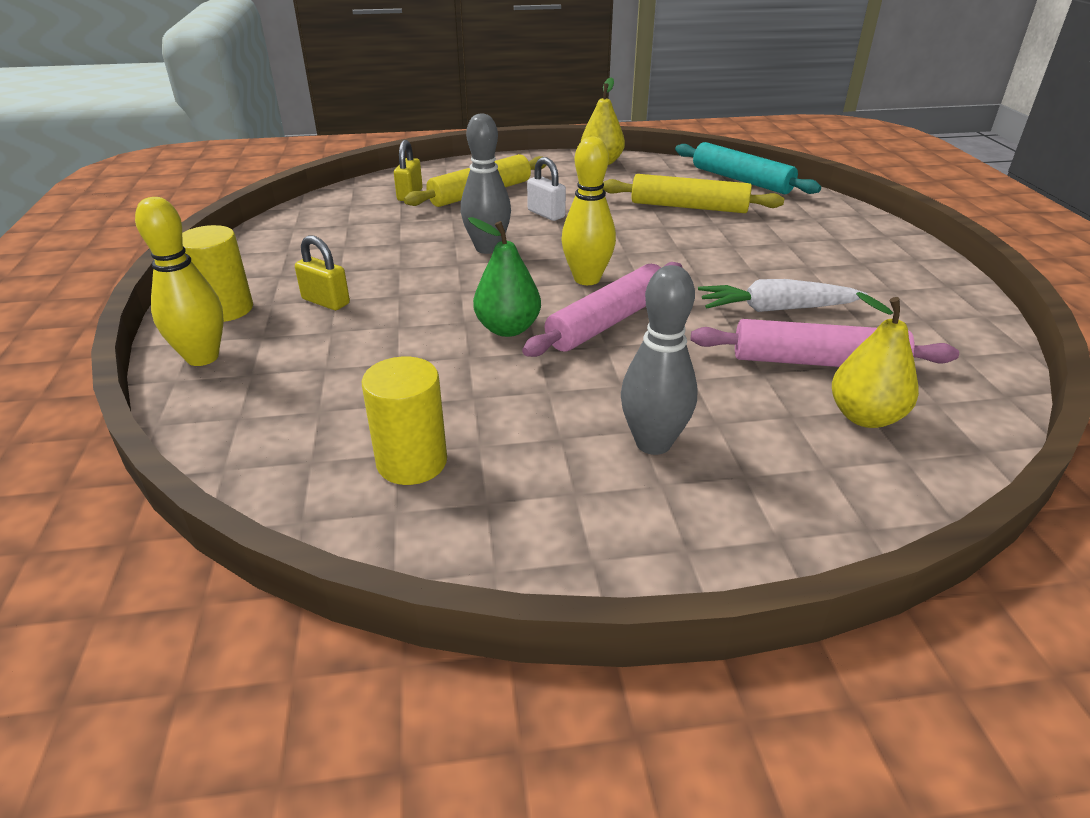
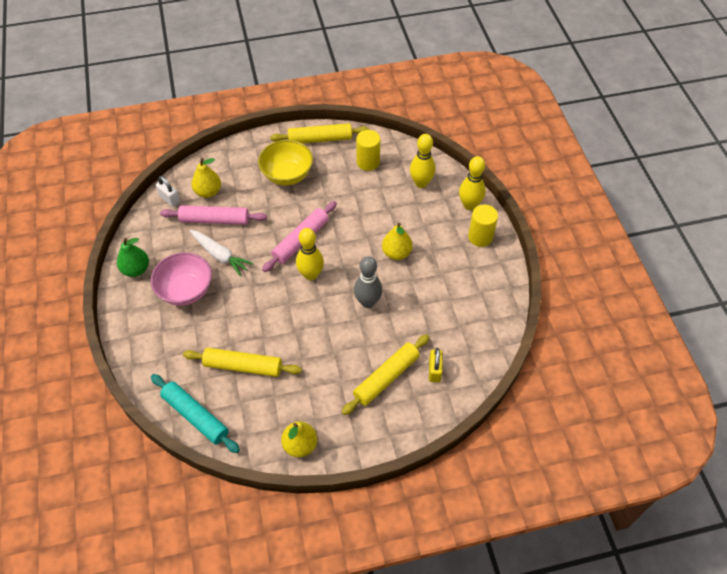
camera: 175 degrees right, 20 degrees up
(288, 405) = (421, 183): none -> yellow bowling pin
(326, 301) = (436, 246): yellow padlock -> none
(411, 297) = (396, 253): none -> yellow pear
(508, 329) = (346, 232): green pear -> green pear (136, 269)
(546, 214) = (338, 348): white padlock -> white padlock (170, 199)
(551, 541) = (320, 139): none -> yellow rolling pin
(653, 443) = (287, 175): grey bowling pin -> yellow bowl
(775, 309) = (220, 256): white carrot -> white carrot turned 45 degrees clockwise
(820, 272) = (186, 290): none -> pink bowl

